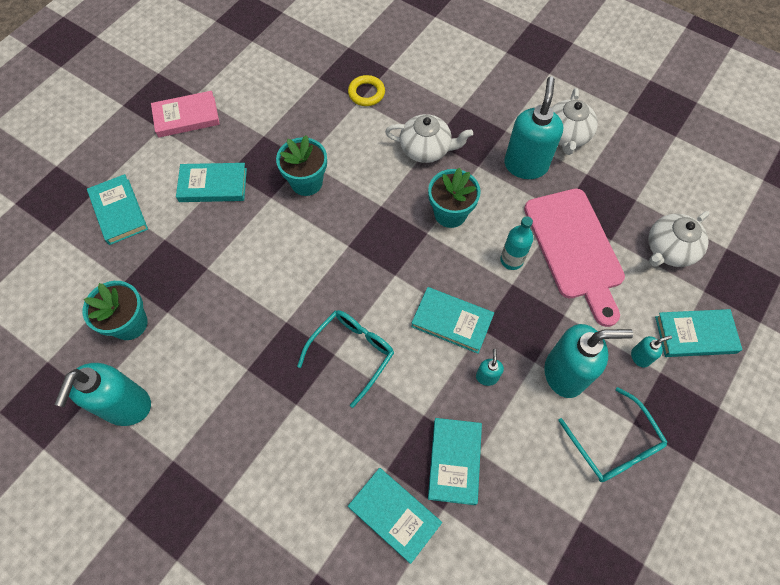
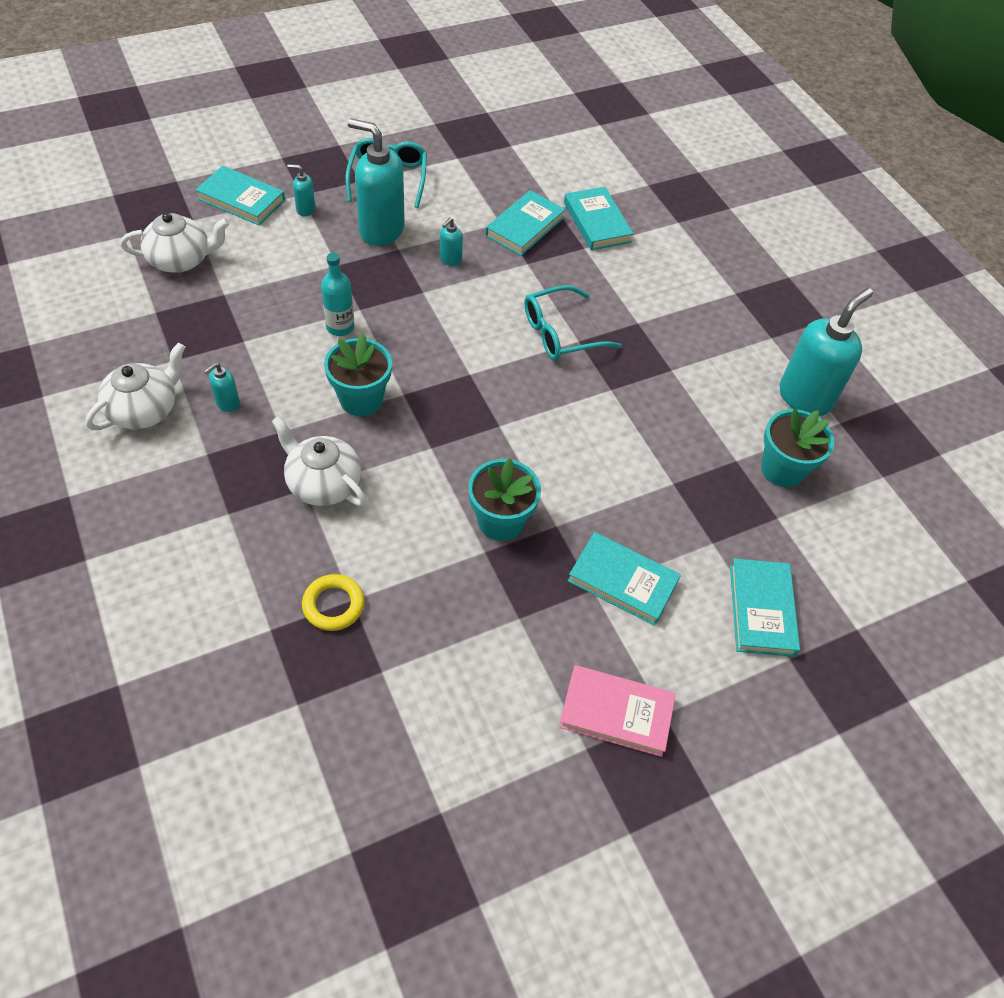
camera: 155 degrees left, 10 degrees down
(452, 321) = (446, 310): turquoise book -> none
(525, 165) = (227, 403): turquoise soap dispenser -> turquoise soap dispenser, size x0.44
(575, 248) = (268, 305): pink cutting board -> none

